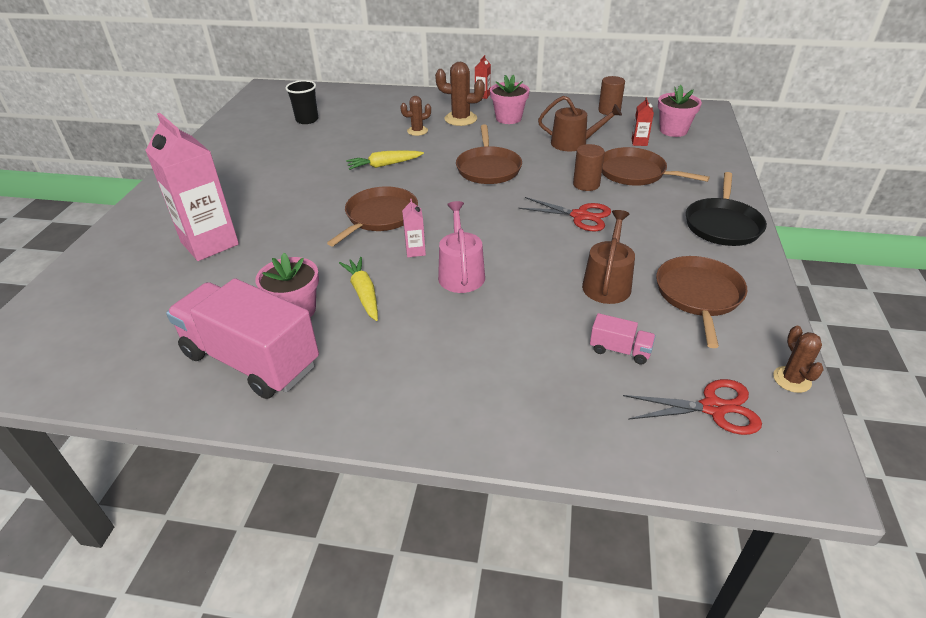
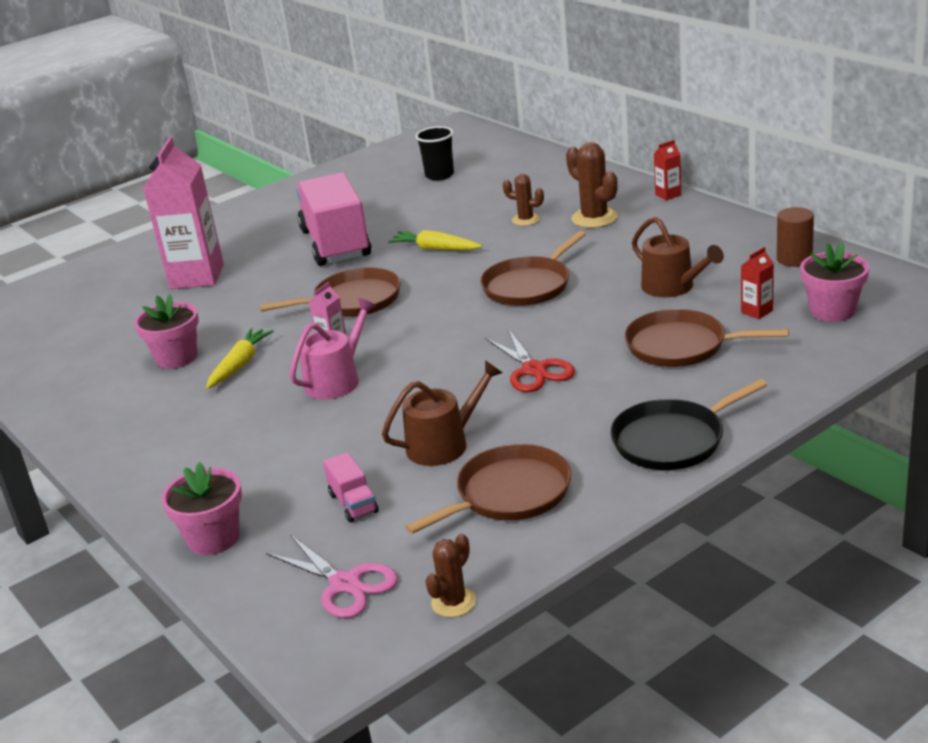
camera: 45 degrees right, 10 degrees down
(251, 360) = (100, 382): pink truck -> pink truck (336, 244)
(508, 118) = (650, 233): pink flower pot -> pink flower pot (213, 538)
(586, 184) = (601, 339): brown cylinder -> none
(635, 173) = (681, 346): brown pan -> brown pan turned 60 degrees counterclockwise
(713, 408) = (345, 584): red scissors -> pink scissors

